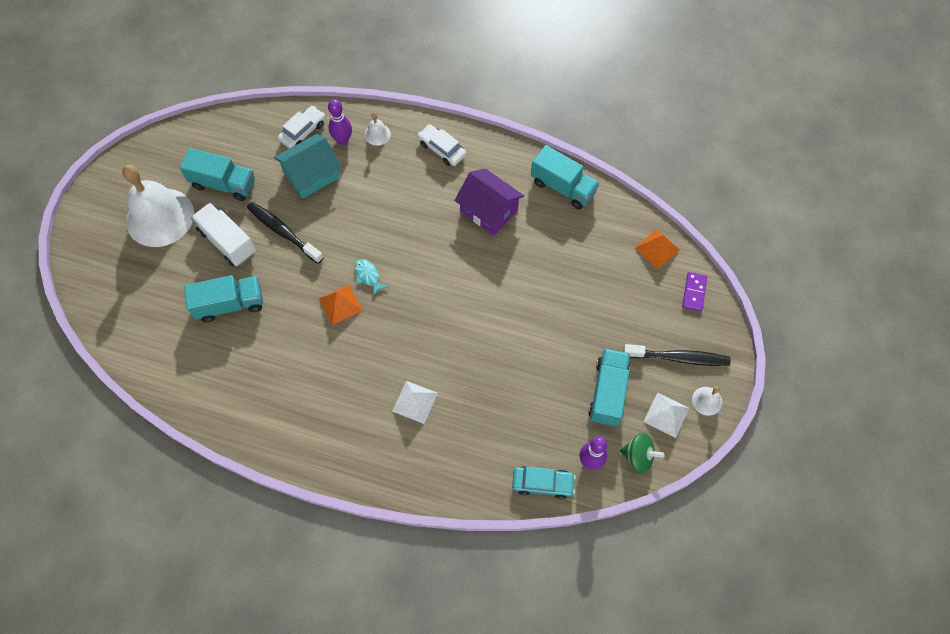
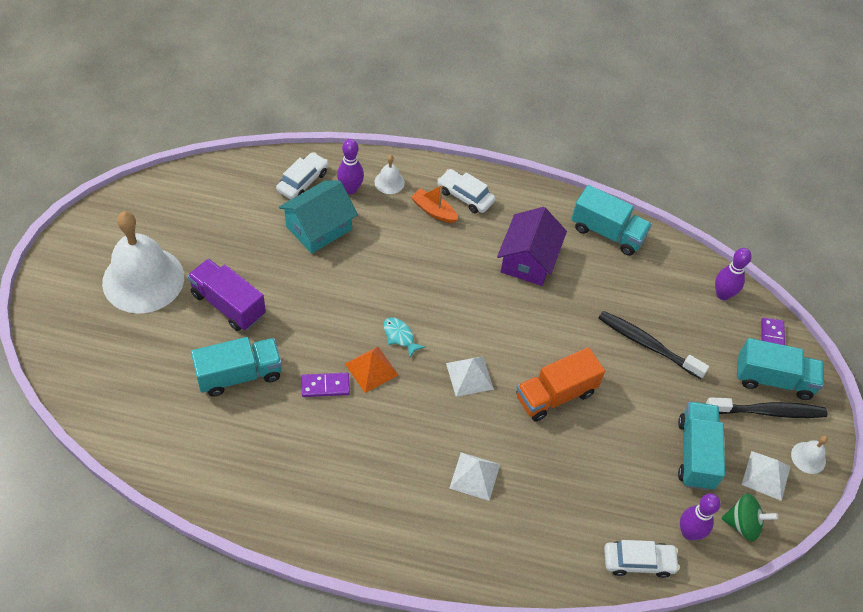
camera: 10 degrees left, 10 degrees down
(223, 184) = (216, 240): turquoise truck -> turquoise truck (773, 379)
(227, 242) = (228, 305): white truck -> purple truck
(283, 232) = (293, 291): black toothbrush -> black toothbrush (647, 344)
(300, 317) = (325, 386): none -> purple domino
(412, 162) = (434, 211): none -> orange boat
(422, 314) = (469, 376): none -> white pyramid
(488, 210) = (528, 260): purple house -> purple house turned 75 degrees clockwise
(494, 334) = (555, 395): none -> orange truck
(542, 483) = (638, 562): turquoise car -> white car
(657, 248) = (722, 294): orange pyramid -> purple bowling pin

